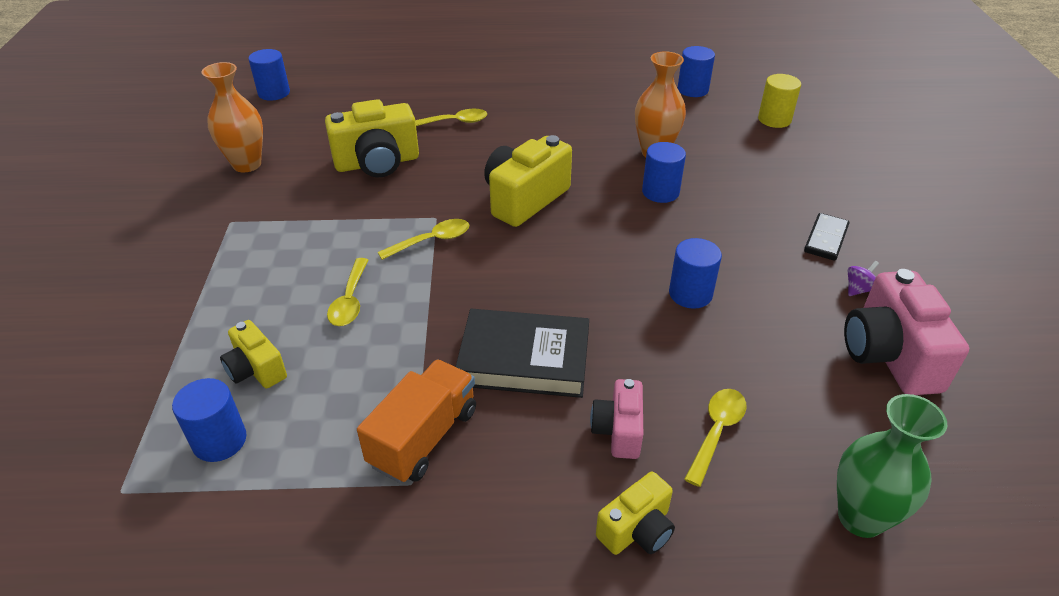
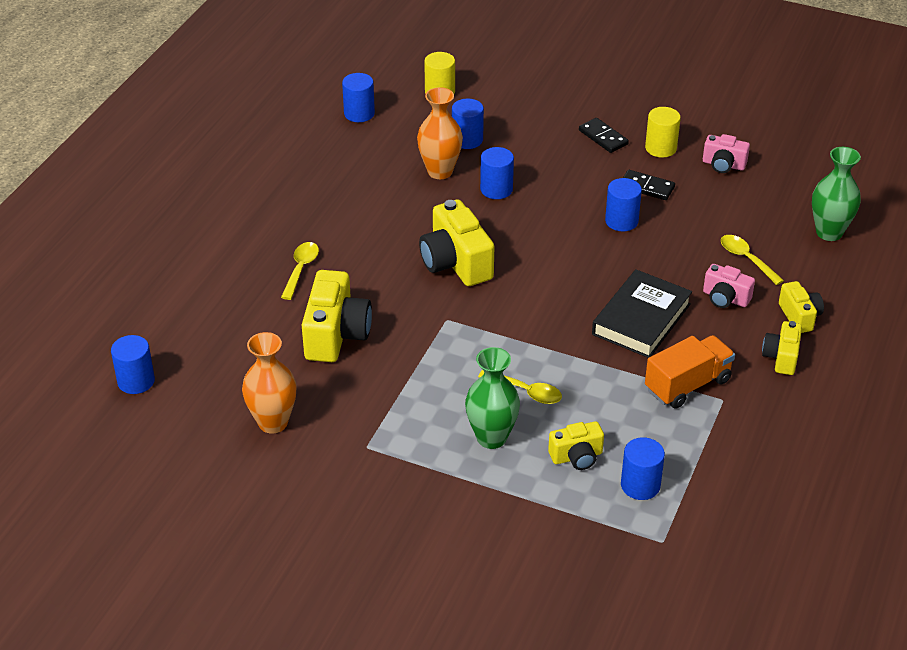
camera: 65 degrees left, 0 degrees up
(267, 296) = (491, 438): none -> green vase
(423, 437) = (687, 385): orange truck -> orange truck turned 90 degrees clockwise
(431, 241) = (478, 330): yellow spoon -> none
(533, 530) = (781, 357): none -> yellow camera
(719, 154) = (467, 140): none -> blue cylinder
(772, 297) = (646, 187): none -> black domino
(858, 289) = (660, 148): purple spinning top -> yellow cylinder
(889, 355) = (723, 165): pink camera -> pink camera, size x0.57

